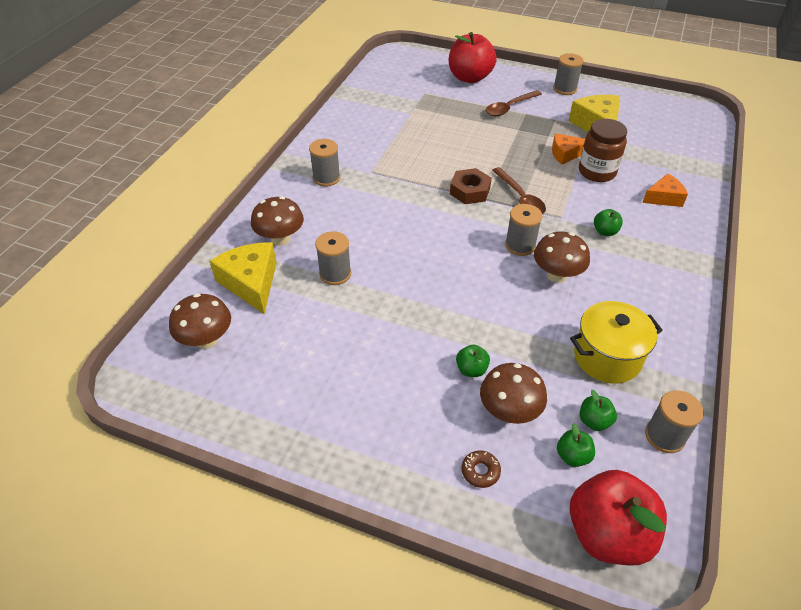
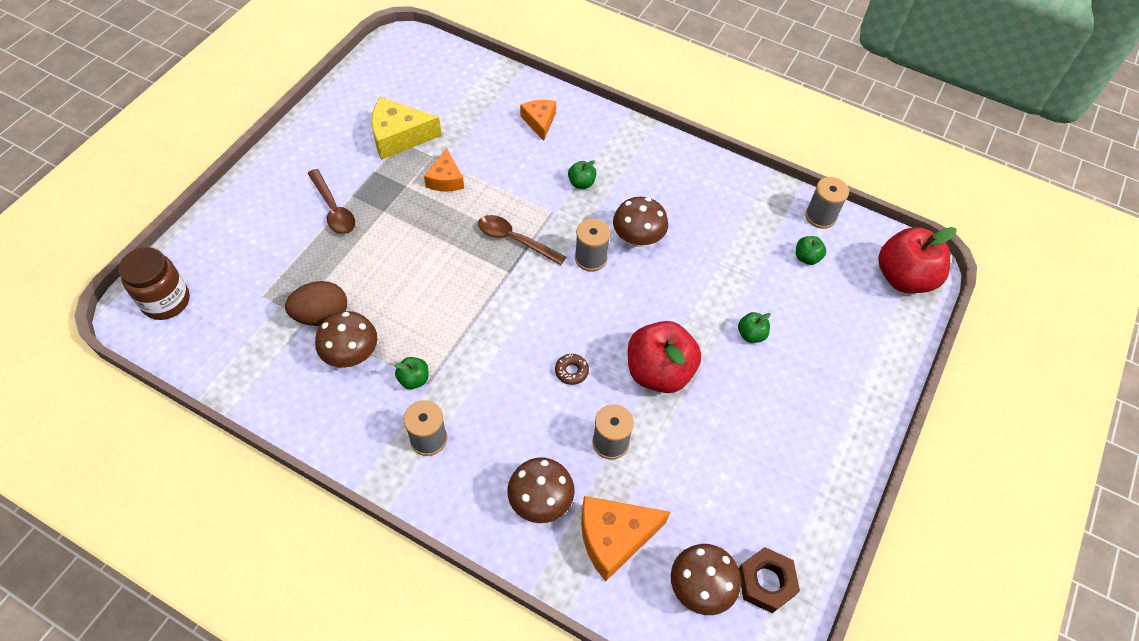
camera: 85 degrees left, 10 degrees up
(251, 283) = (614, 537): yellow cheese -> orange cheese
(415, 118) = (322, 316): none -> brown egg
(470, 78) = (244, 236): red apple -> red apple (659, 372)
(470, 191) = (492, 285): brown nut -> brown nut (766, 582)
(480, 471) = (856, 349): brown donut -> brown donut (571, 371)
(509, 411) = (797, 315): brown mushroom -> brown mushroom (351, 354)
(520, 198) = (514, 240): brown spoon -> brown spoon turned 135 degrees counterclockwise
(565, 89) = (312, 144): grey spool -> none
(572, 456) = (840, 281): green apple -> green apple (414, 379)
(597, 172) = (485, 161): brown jar -> brown jar (166, 301)
(607, 357) = (741, 229): yellow pot -> none

